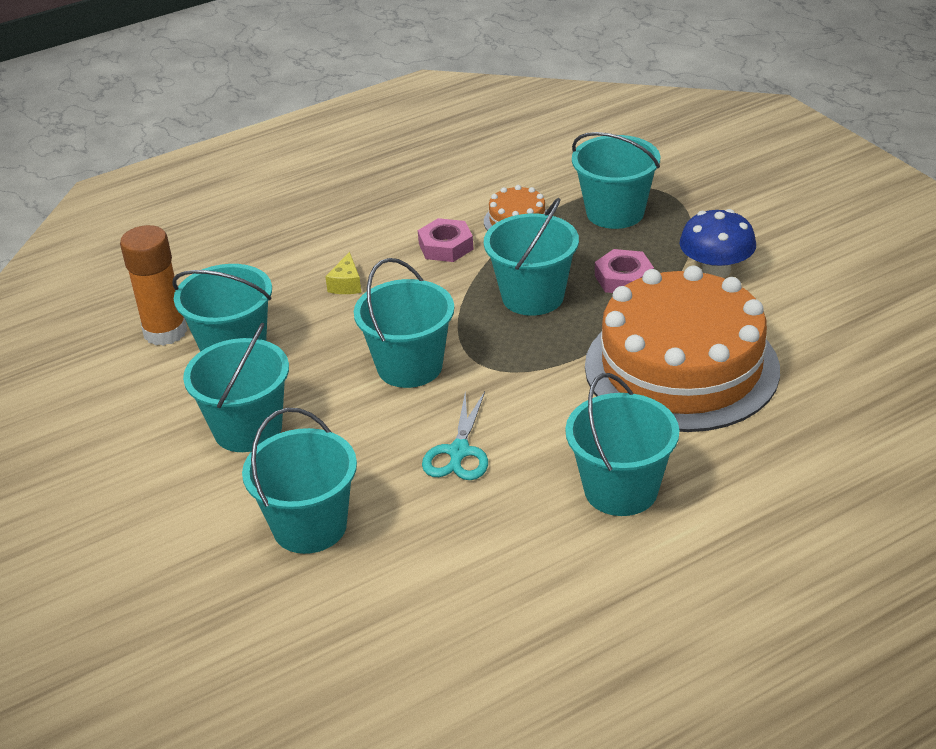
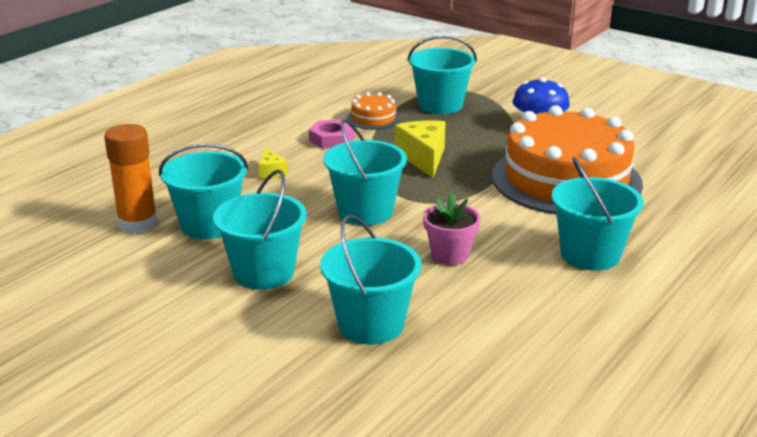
camera: 25 degrees left, 10 degrees down
(459, 452) = (450, 255): turquoise scissors -> pink flower pot
(532, 296) = (423, 158): turquoise bucket -> yellow cheese
(624, 278) = (480, 138): pink nut -> none

